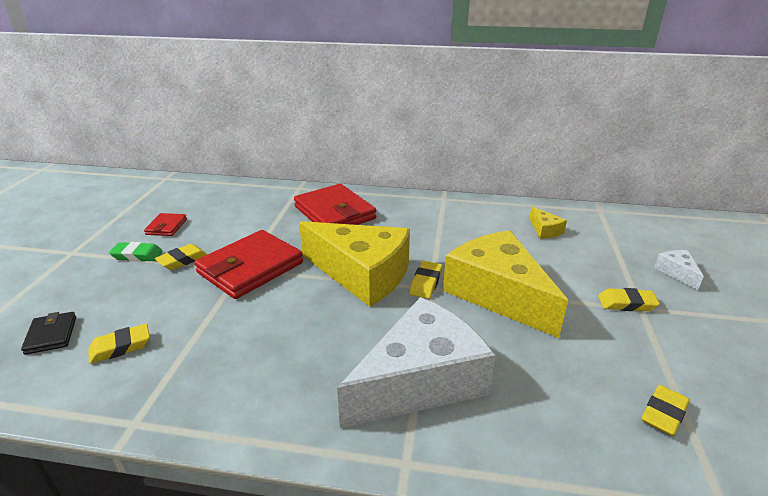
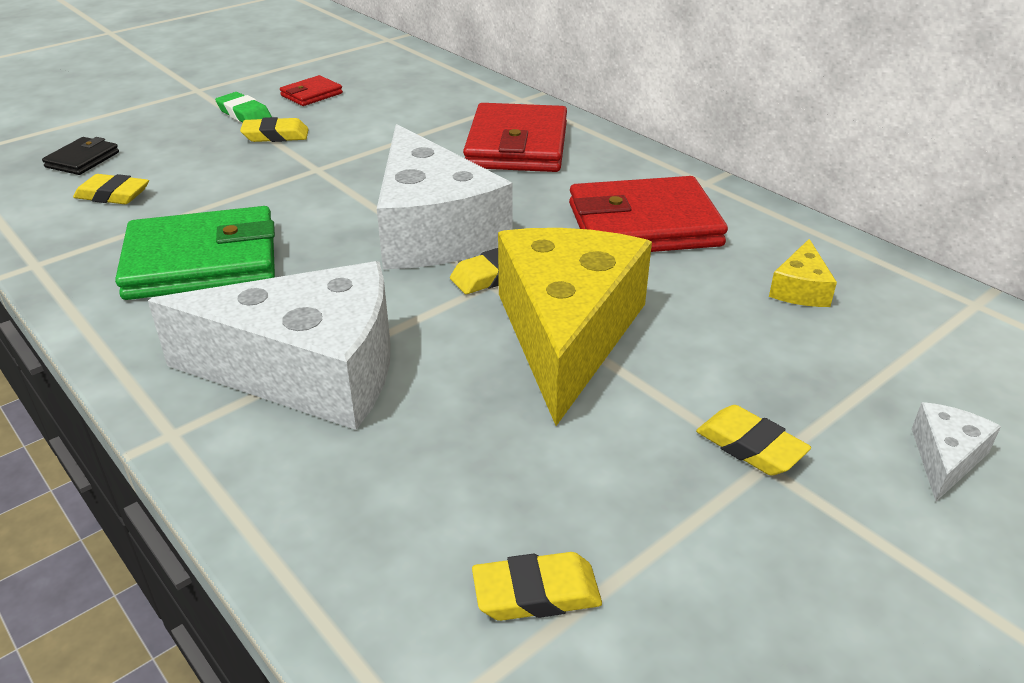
camera: 40 degrees right, 5 degrees up
(250, 268) = (326, 171): red wallet -> red wallet (643, 225)
(258, 356) = (202, 261): none -> green wallet
(362, 274) = (432, 230): yellow cheese -> white cheese

